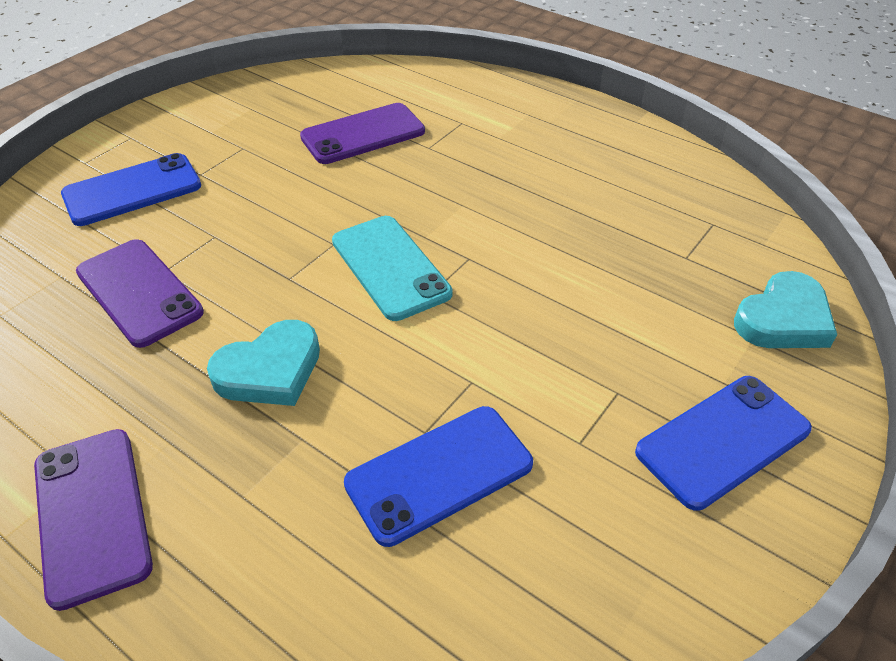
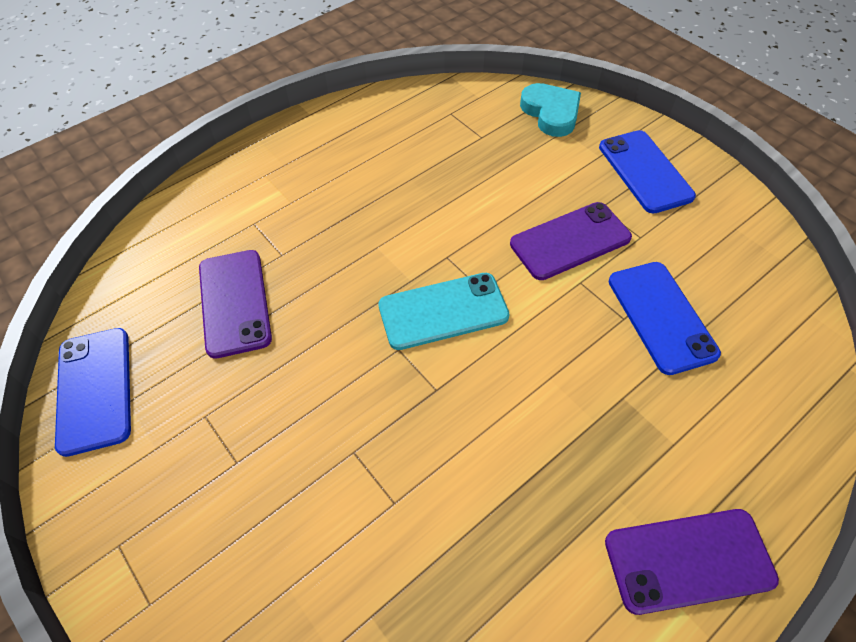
camera: 75 degrees left, 10 degrees up
(132, 190) = (238, 539): blue phone -> blue phone (95, 389)
(139, 292) = (421, 527): purple phone -> purple phone (570, 241)
(270, 370) = (548, 414): turquoise heart -> none

